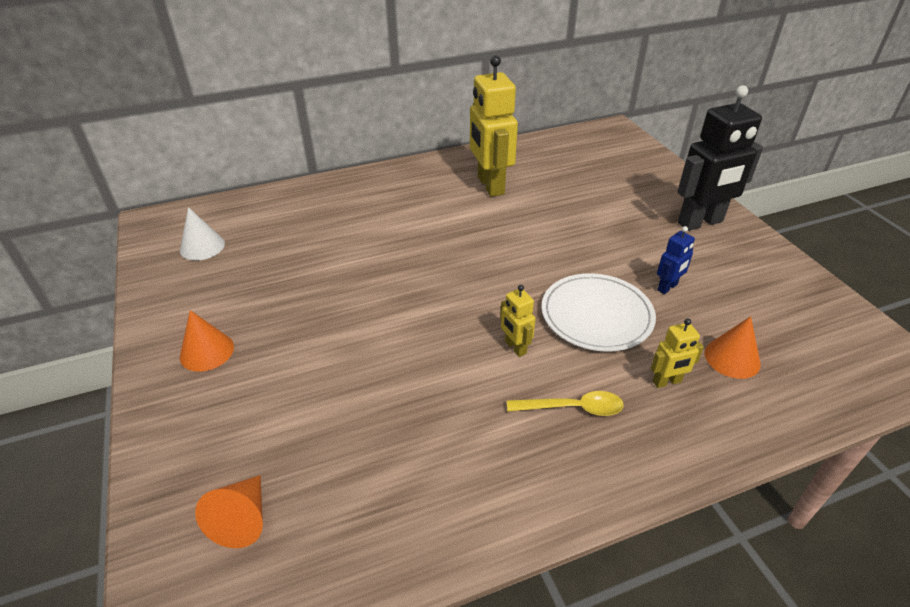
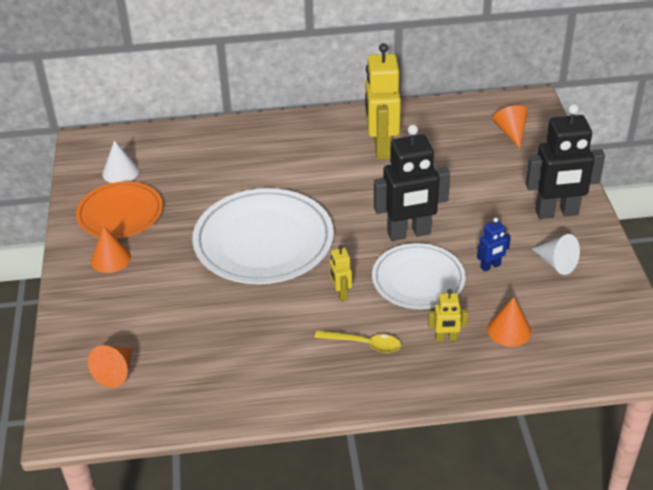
camera: 15 degrees right, 0 degrees up
(210, 293) = (120, 213): none -> orange plate
(397, 299) = (263, 240): none -> white plate
(560, 265) = (409, 233): none -> black robot
(610, 156) = (511, 132): none -> orange cone
(733, 273) = (556, 263): none -> white cone

